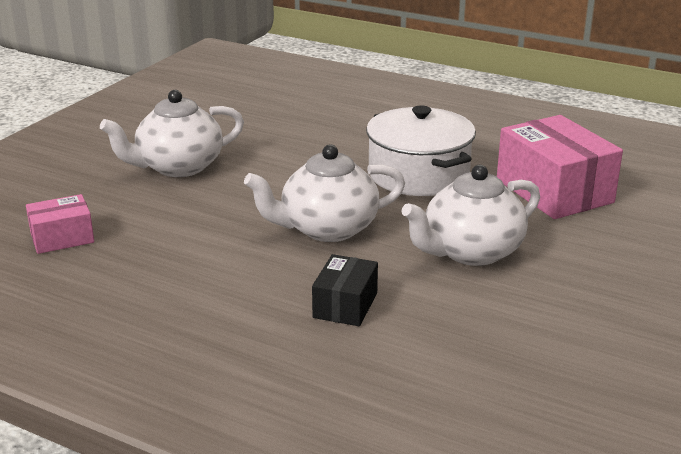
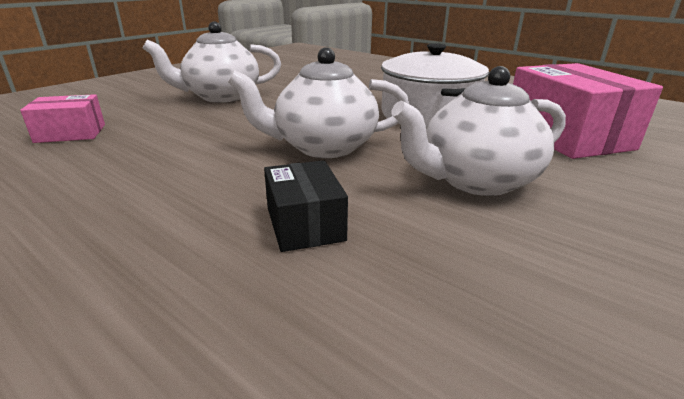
camera: 10 degrees right, 0 degrees up
(345, 305) = (305, 224): black box -> black box turned 45 degrees counterclockwise

